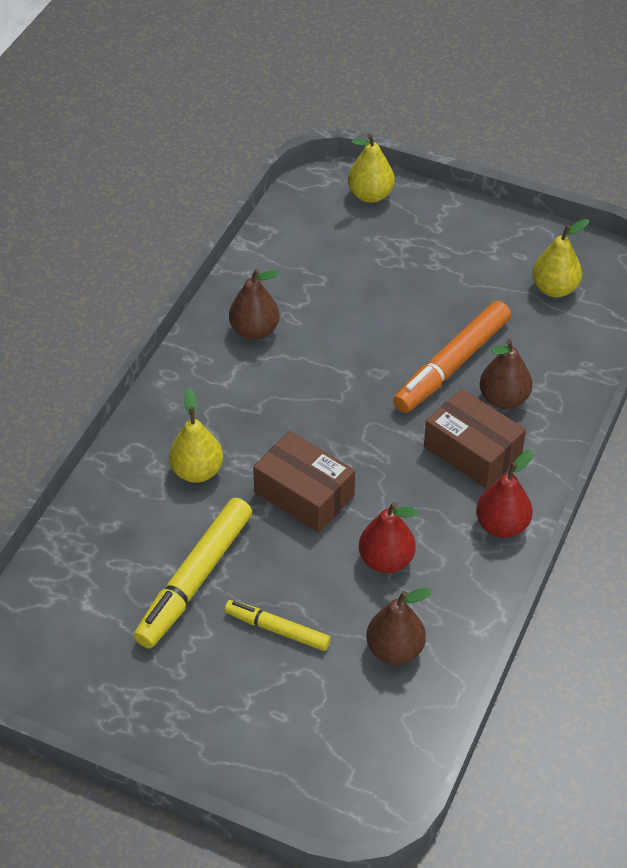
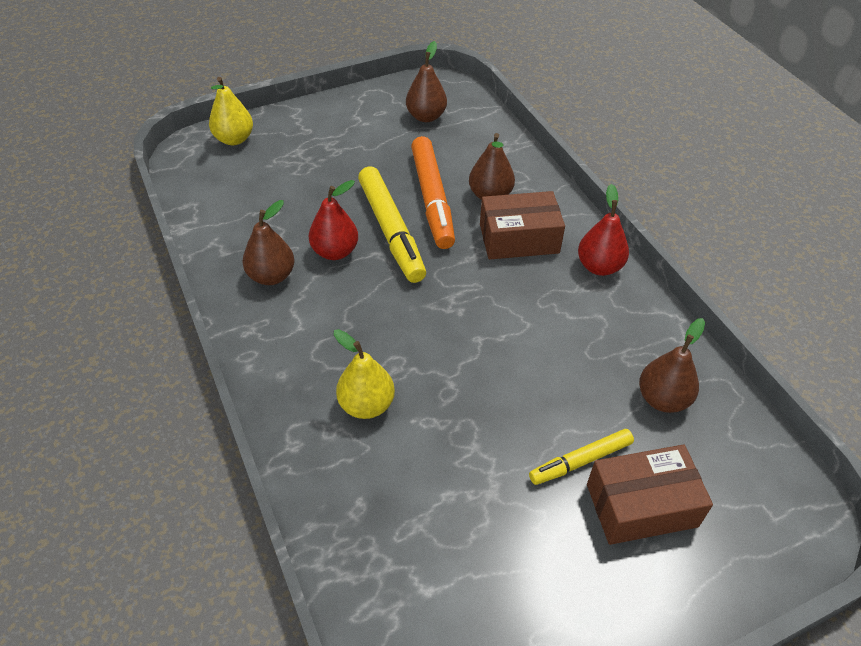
camera: 50 degrees left, 0 degrees up
(195, 579) = (477, 484): yellow marker -> yellow marker (391, 231)
(304, 494) = (462, 353): brown box -> brown box (641, 505)
(386, 560) = (572, 348): red pear -> red pear (335, 251)
(554, 289) = (426, 116): yellow pear -> brown pear

